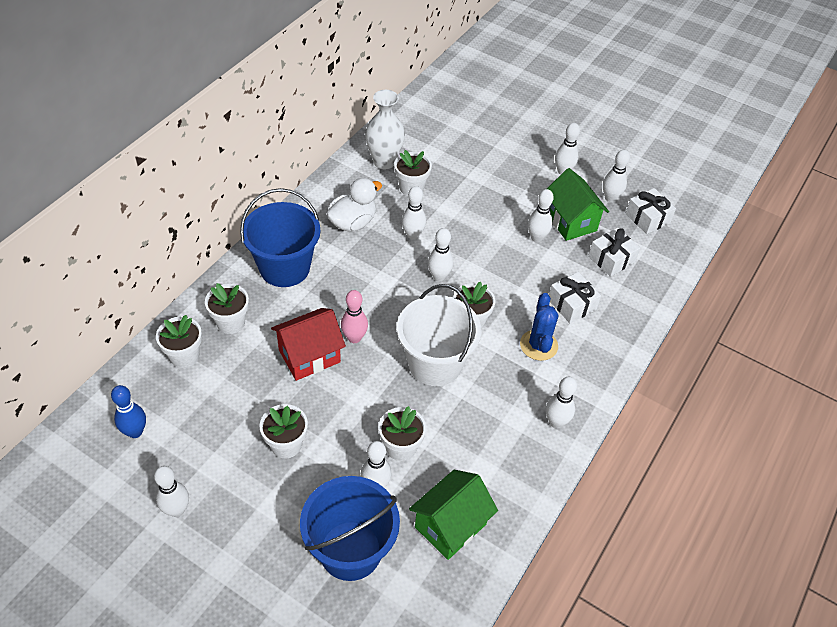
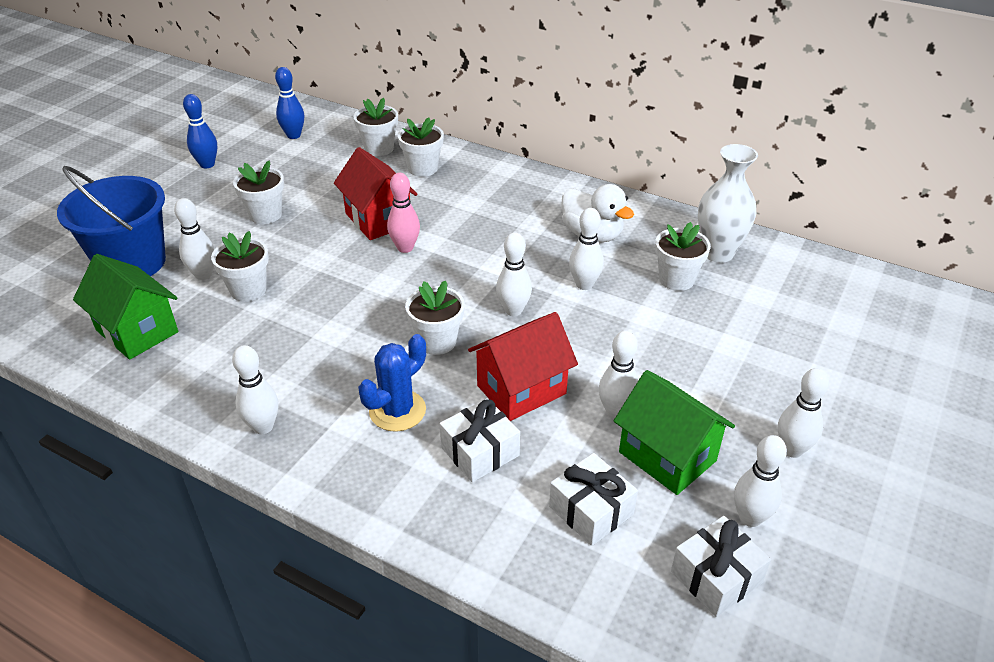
camera: 90 degrees right, 10 degrees down
(177, 510) = (207, 164): white bowling pin -> blue bowling pin
(284, 268) = (505, 193): blue bucket -> none
(435, 363) = (366, 312): white bucket -> none
(518, 280) = (521, 390): none -> red house
(538, 345) = (397, 411): blue cactus -> blue cactus turned 45 degrees counterclockwise
(570, 221) = (667, 456): green house -> green house turned 75 degrees clockwise

